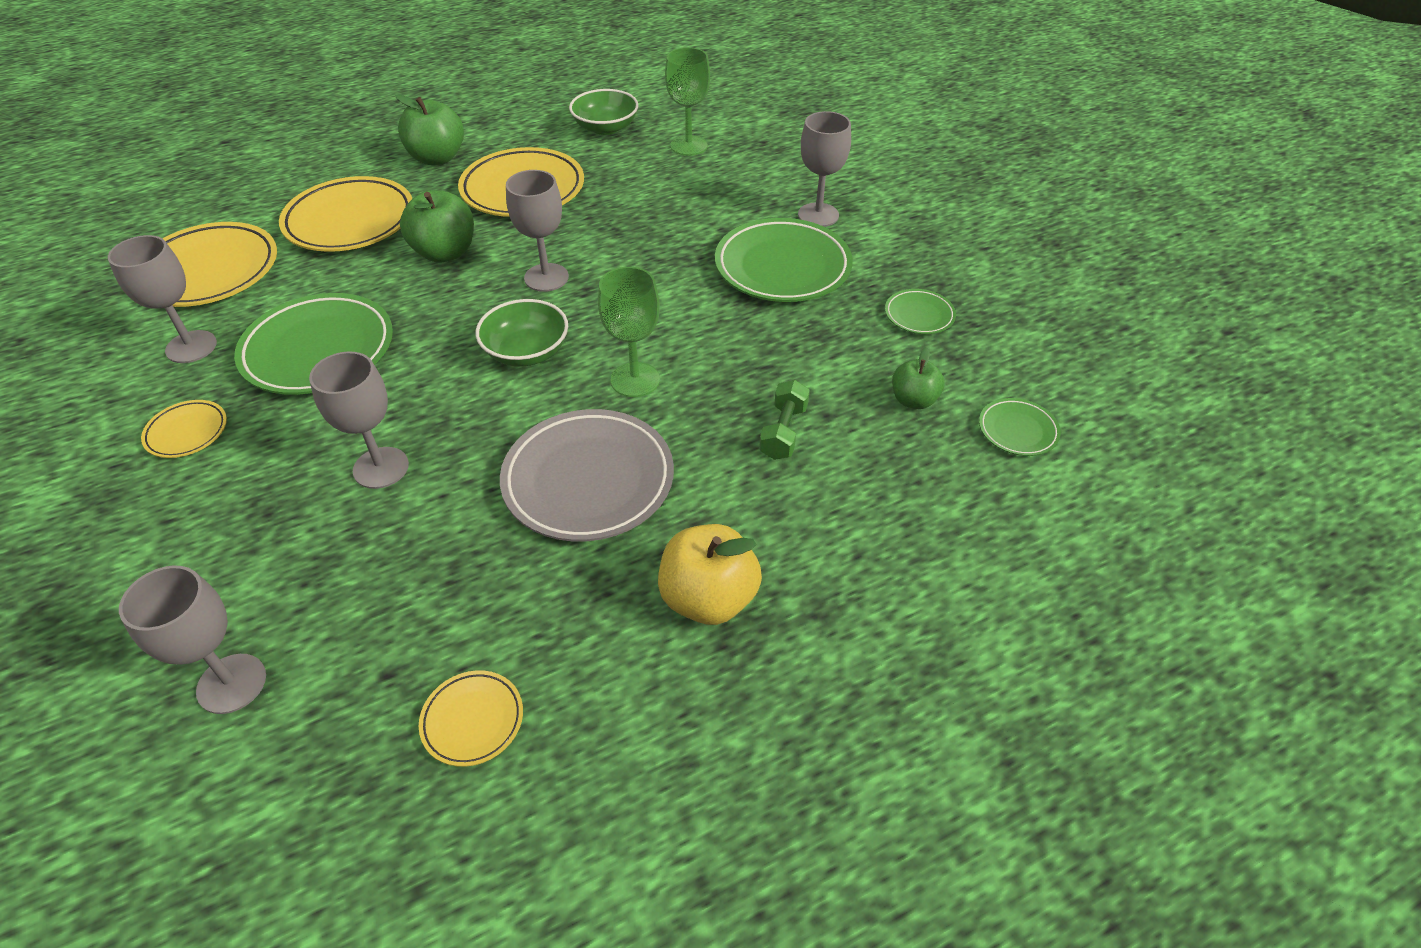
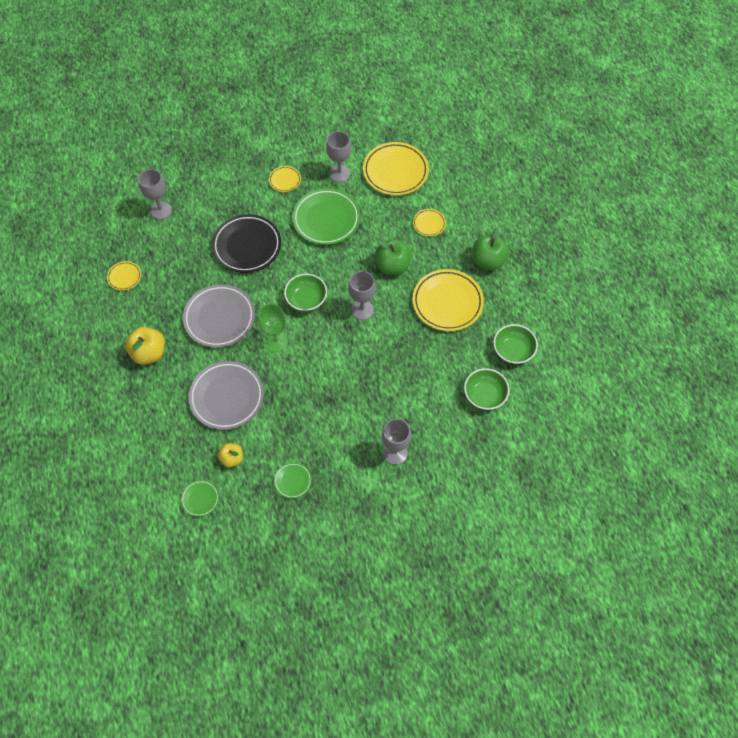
camera: 100 degrees right, 15 degrees up
(350, 221) = (429, 224): yellow plate -> yellow plate, size x0.49
(381, 468) = (247, 246): grey goblet -> black plate
(689, 146) = (485, 395): green goblet -> green bowl
(782, 267) = (348, 423): green plate -> none
(783, 432) = (227, 397): green dumbbell -> grey plate
(913, 400) = (232, 458): green apple -> yellow apple

